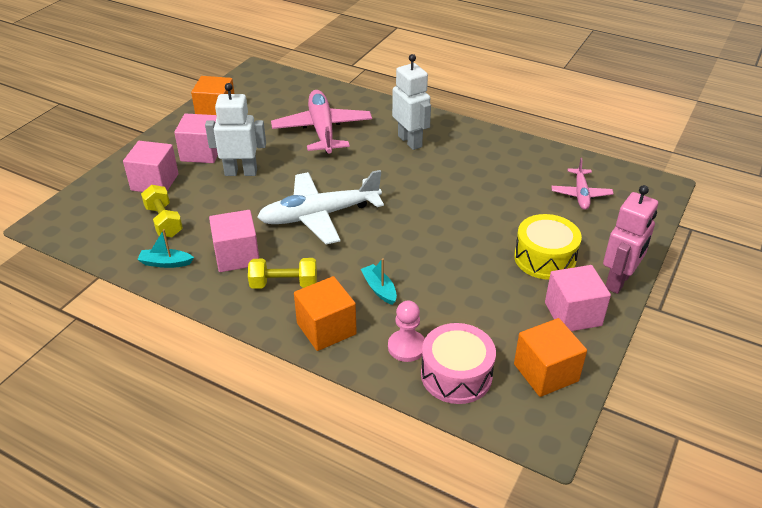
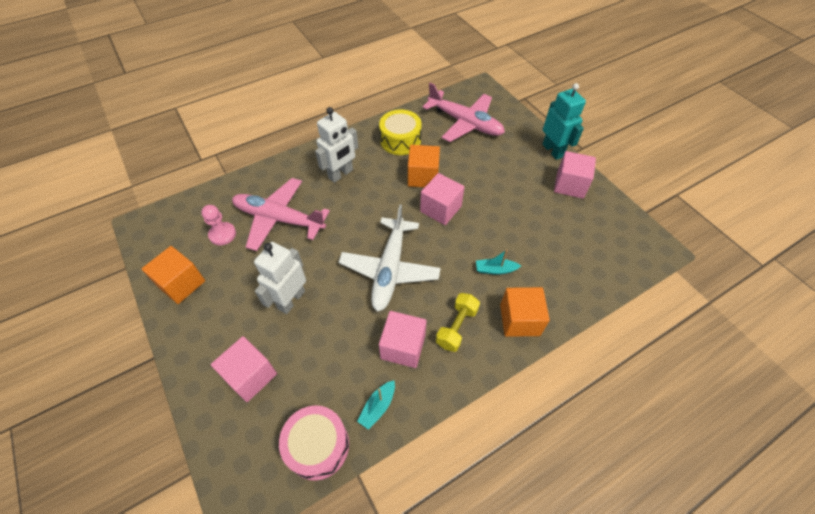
camera: 60 degrees left, 15 degrees up
(164, 221) = (317, 388): yellow dumbbell -> none
(201, 153) = (236, 319): pink cube -> pink cube (440, 209)
(406, 347) = (559, 281): pink pawn -> pink pawn (222, 234)
(410, 141) = (341, 174): white robot -> white robot turned 135 degrees clockwise
(456, 375) = (596, 266): pink drum -> pink drum (318, 446)
(545, 258) = (514, 171): yellow drum -> yellow drum (400, 140)
(546, 372) = (612, 222): orange cube -> orange cube (423, 176)
(581, 194) = (465, 123): pink plane -> pink plane, size x1.84
(618, 281) = (553, 150): pink robot -> turquoise robot

